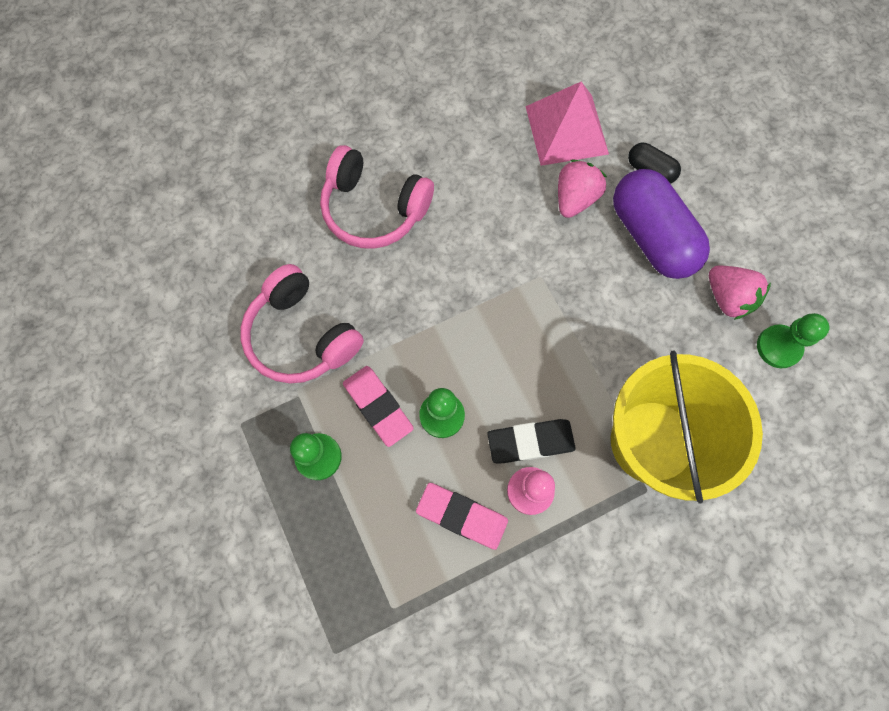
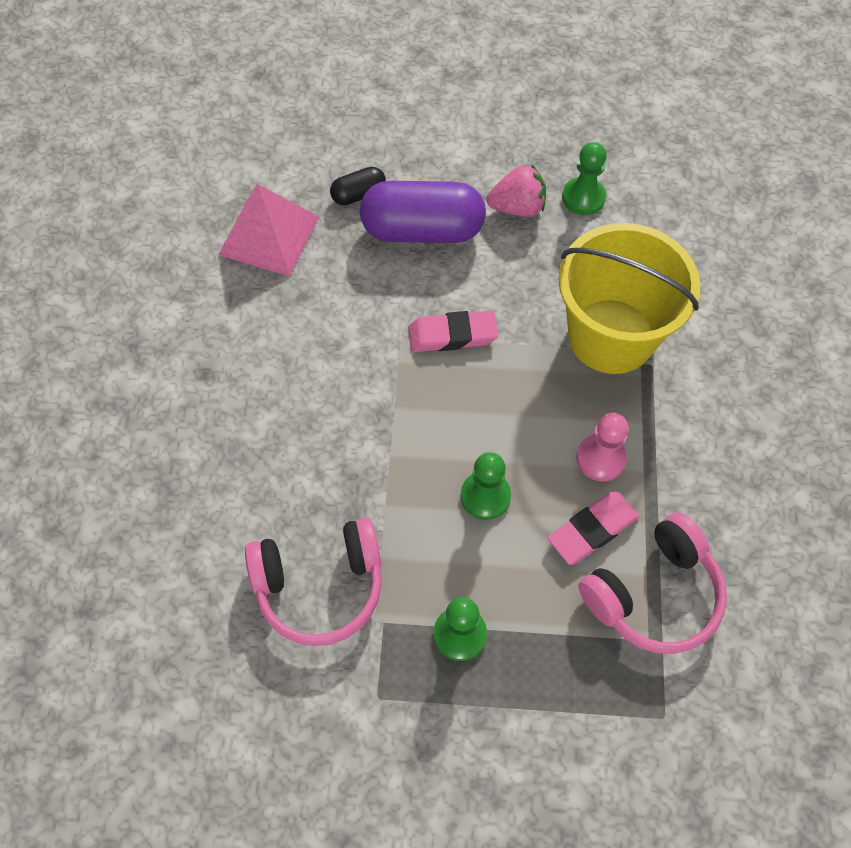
camera: 60 degrees left, 10 degrees down
(374, 209) = (228, 446): pink headphones -> pink headphones (654, 595)
(378, 406) = (441, 550): pink eraser -> pink eraser (452, 335)
(530, 442) = (556, 433): black eraser -> none
(575, 198) = (343, 267): pink strawberry -> none

